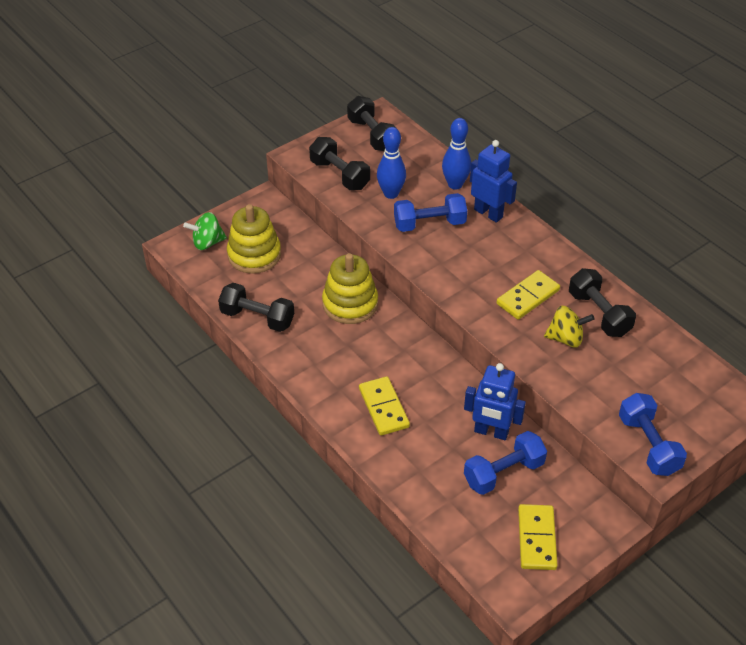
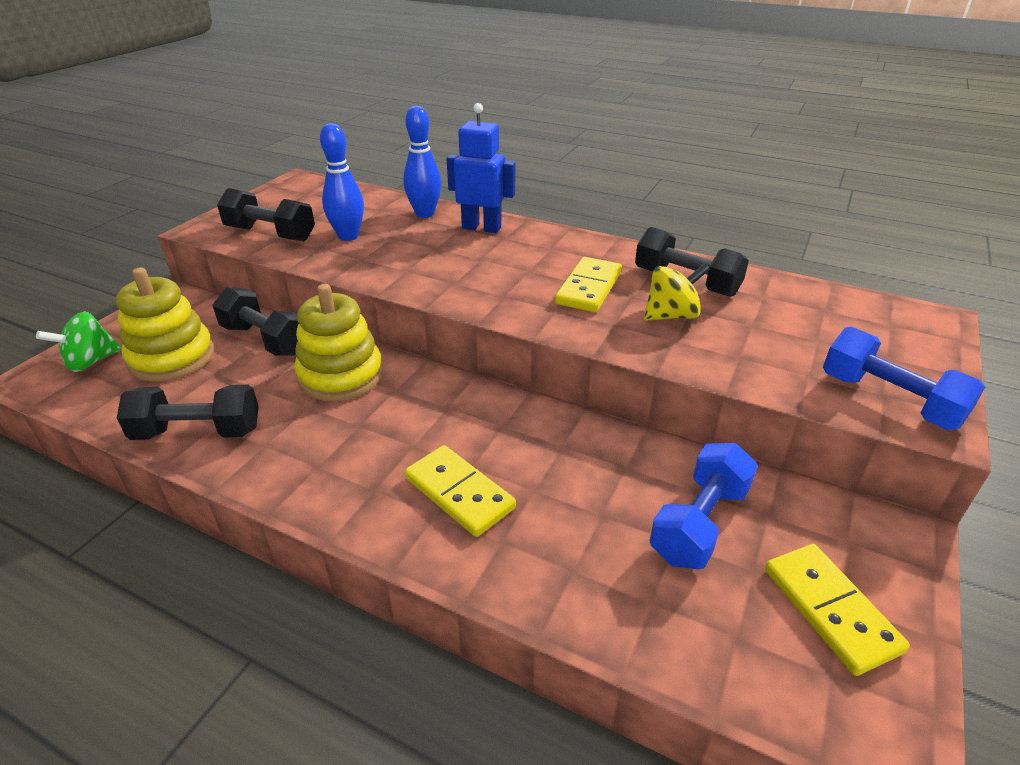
camera: 25 degrees left, 10 degrees down
(372, 135) = (298, 196): black dumbbell -> black dumbbell (265, 340)
(429, 224) = (415, 251): blue dumbbell -> none
(491, 432) = (638, 472): blue robot -> none

